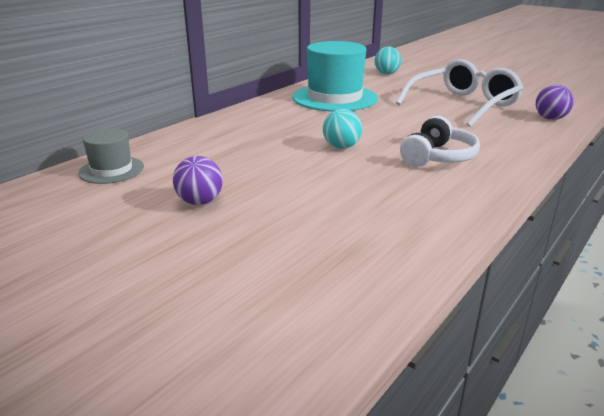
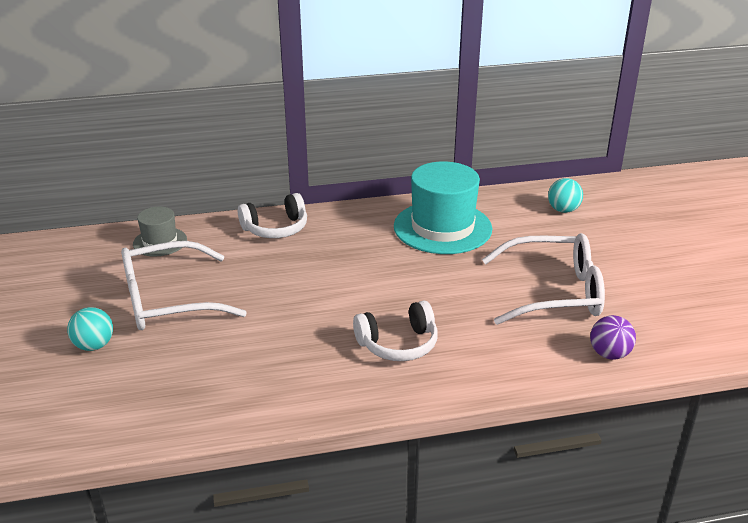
camera: 40 degrees right, 5 degrees up
(200, 202) = (168, 300): purple ball -> white glasses
(211, 131) = (276, 228): none -> white headphones
(341, 147) = (342, 294): turquoise ball -> turquoise ball (94, 345)

